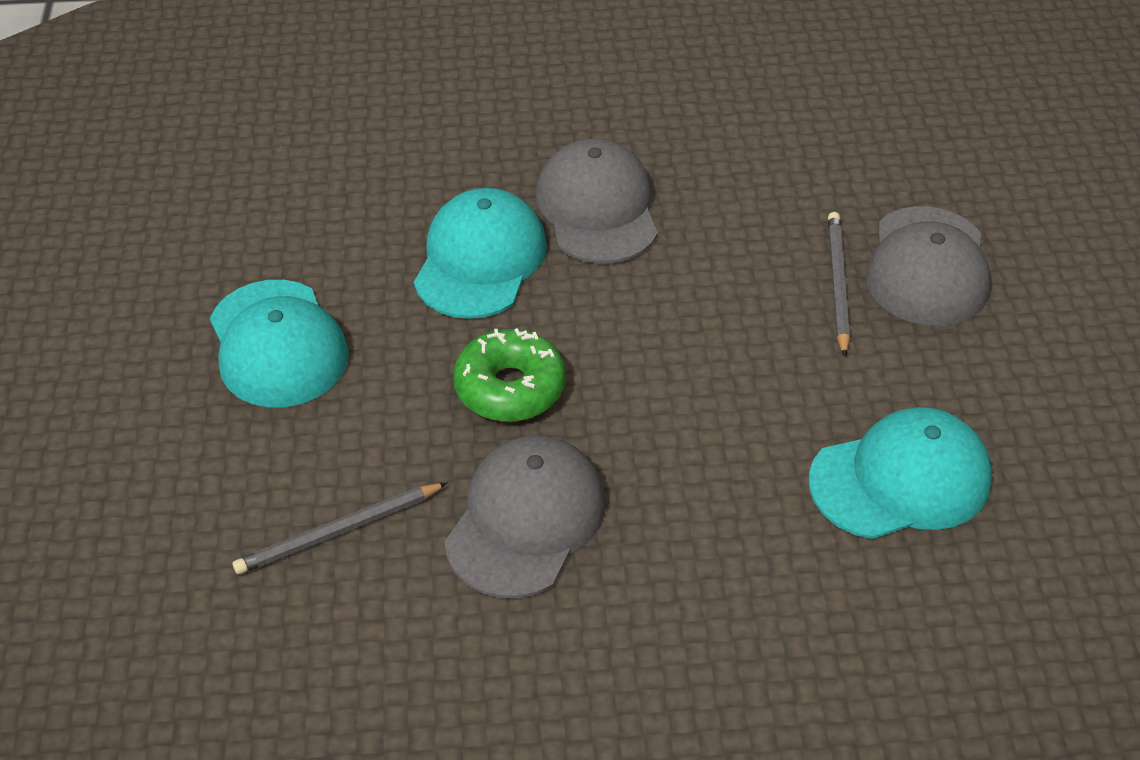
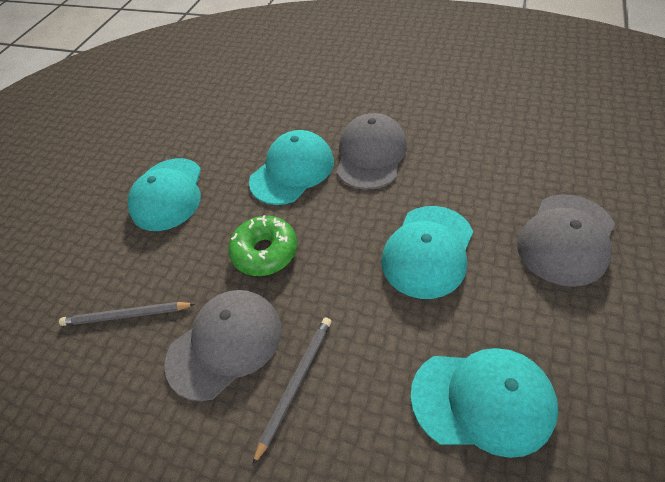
camera: 30 degrees right, 5 degrees up
(753, 326) = (428, 251): none -> turquoise cap
(837, 284) = (497, 235): grey pencil -> grey pencil (296, 383)

